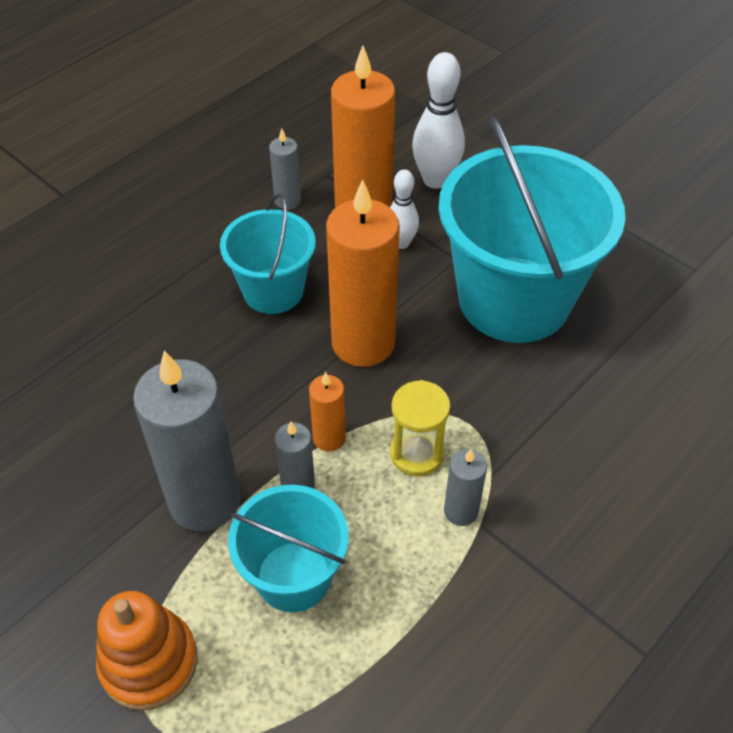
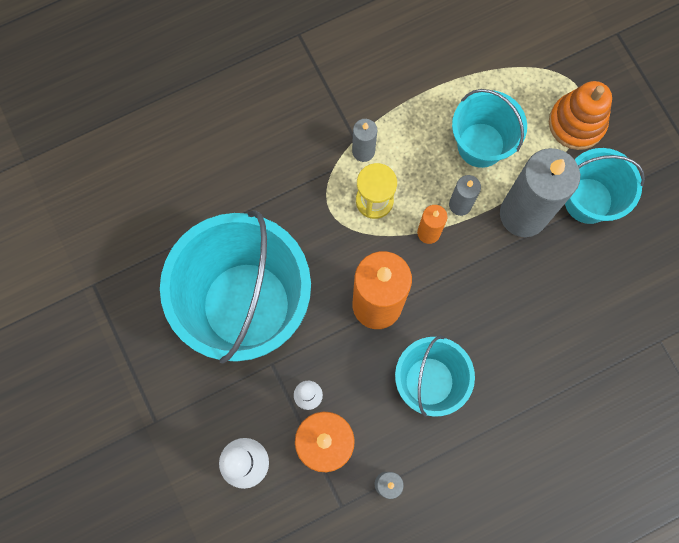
camera: 160 degrees left, 25 degrees up
(112, 549) = (588, 200): none -> turquoise bucket

